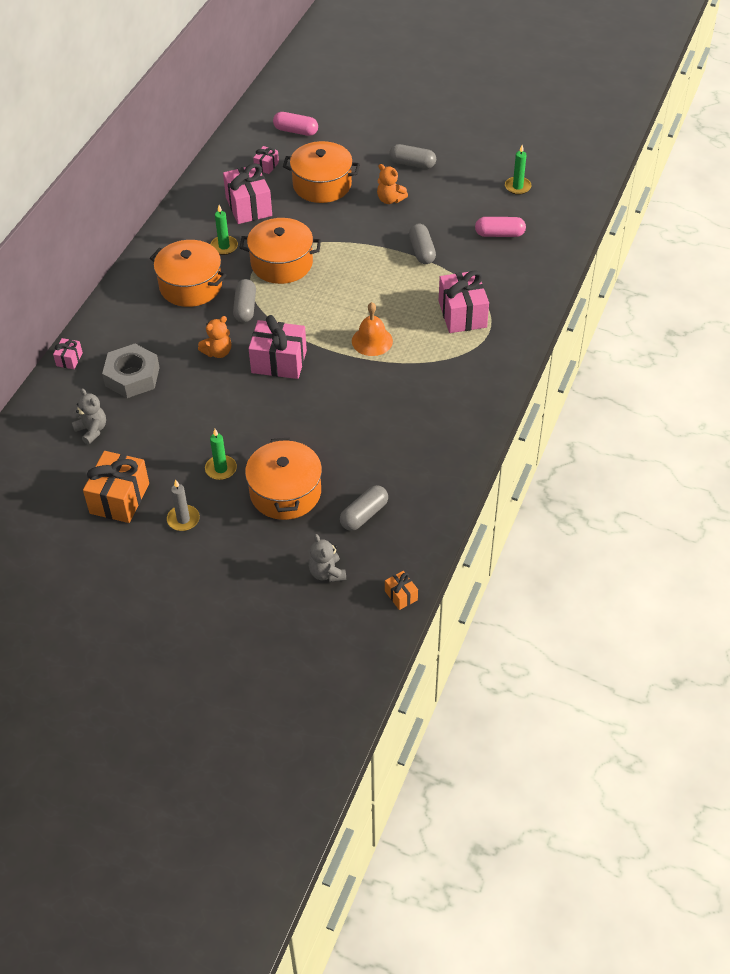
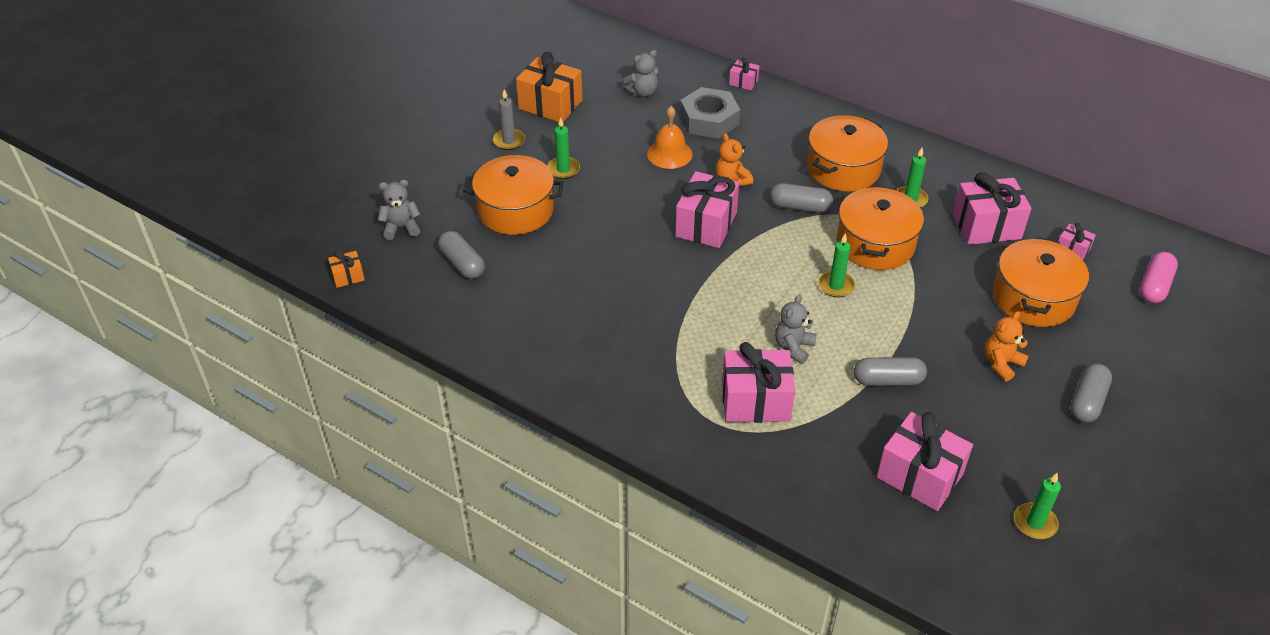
camera: 100 degrees right, 5 degrees down
(334, 281) = (836, 286): none -> green candle
(372, 341) = (723, 306): orange bell -> orange bell (669, 154)
(404, 299) = (793, 347): none -> grey teddy bear
(499, 234) = (919, 476): pink capsule -> pink gift

